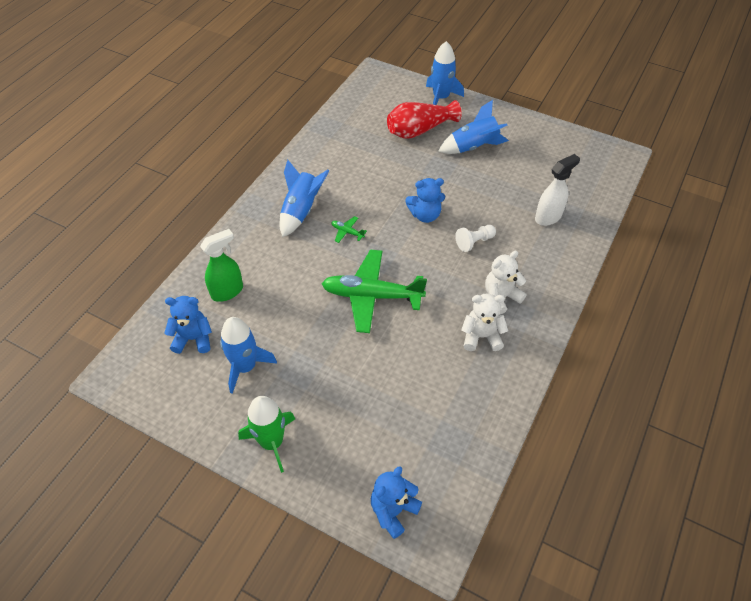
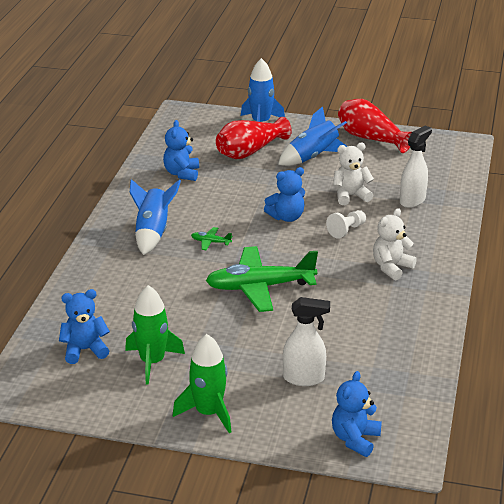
camera: 15 degrees left, 20 degrees down
(227, 291) = (103, 308): green spray bottle -> none
(245, 367) = (152, 362): blue rocket -> green rocket
(351, 145) = (182, 173): none -> blue teddy bear
(372, 420) = (304, 378): none -> white spray bottle
(481, 336) = (385, 299): white teddy bear -> white teddy bear (350, 196)
(534, 133) = (370, 138): none -> red vase

